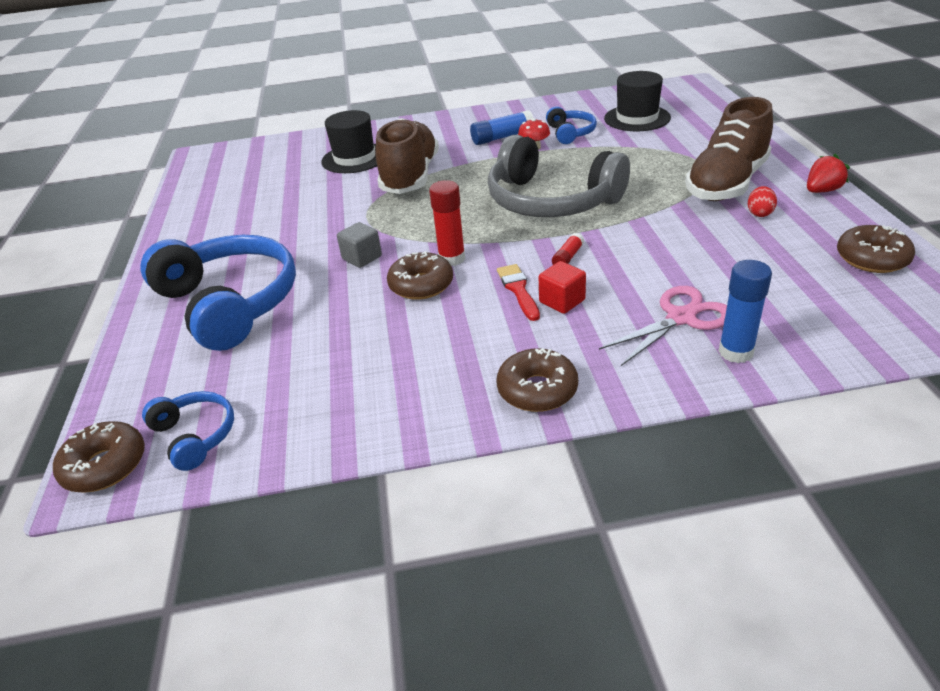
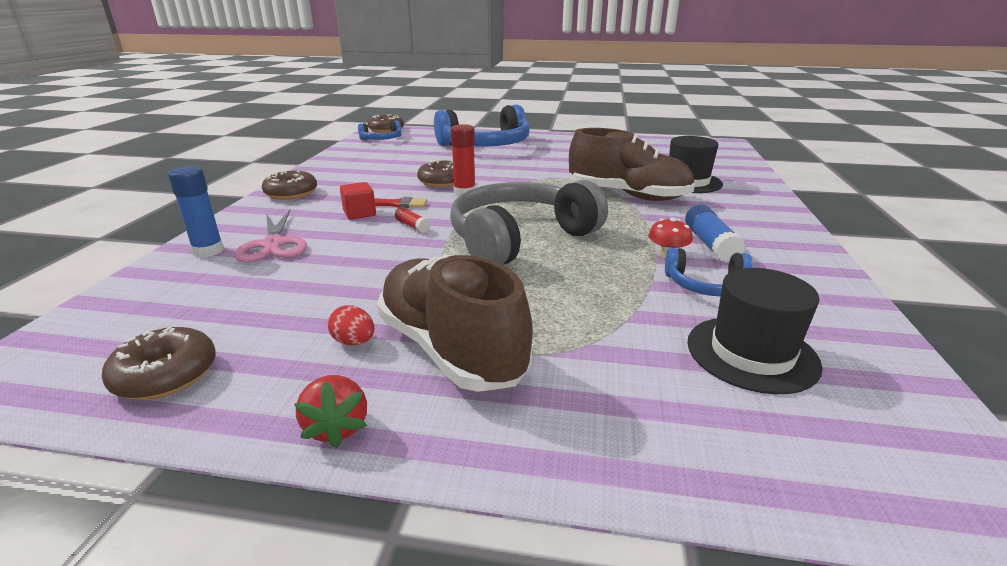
camera: 105 degrees right, 10 degrees down
(362, 258) = (500, 172): grey cube -> none

